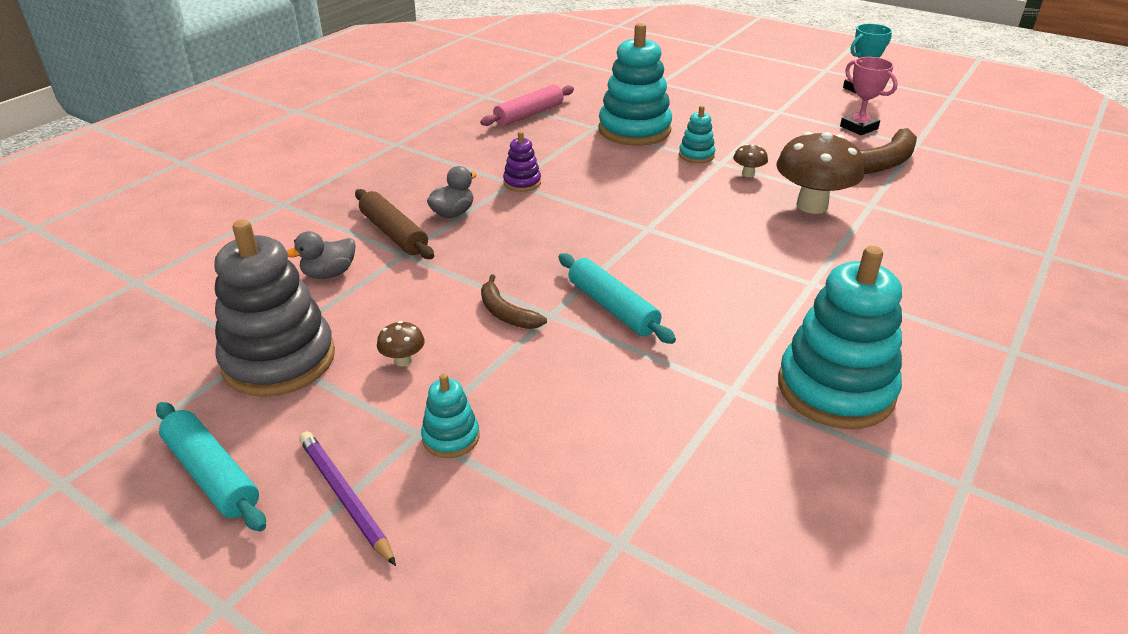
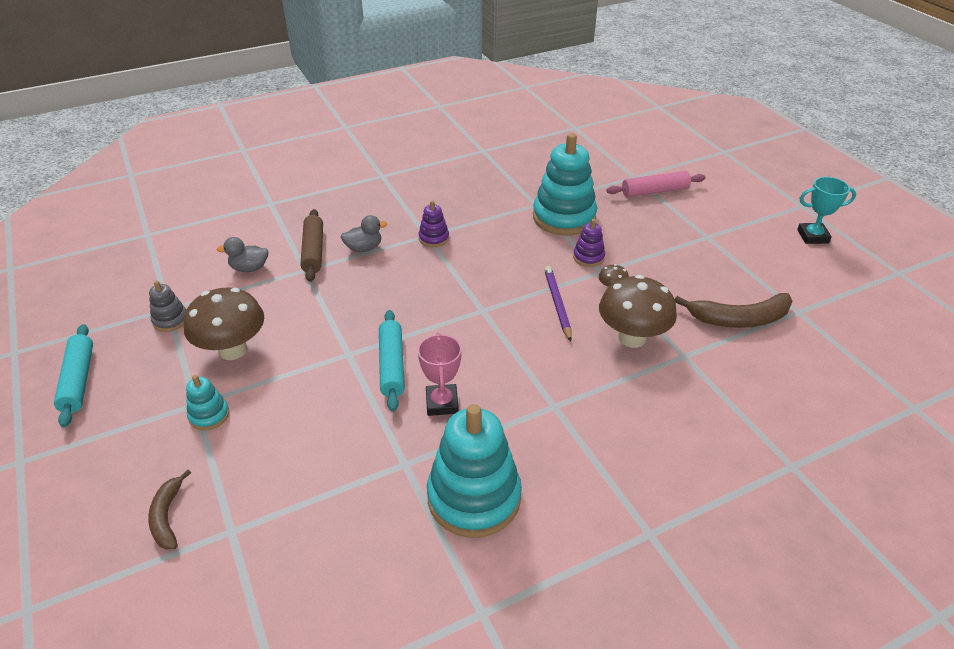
camera: 30 degrees right, 5 degrees up
(279, 360) = (170, 320): grey stacking toy -> grey stacking toy, size x0.47
(345, 497) = (124, 427): purple pencil -> purple pencil (557, 304)
(403, 360) = (233, 350): brown mushroom -> brown mushroom, size x2.31
(506, 313) = (322, 341): brown banana -> brown banana (167, 516)
(529, 114) = (498, 177): pink rolling pin -> pink rolling pin (655, 191)
(696, 155) = (588, 257): turquoise stacking toy -> purple stacking toy
(858, 127) = (763, 276): pink trophy -> pink trophy (442, 403)

